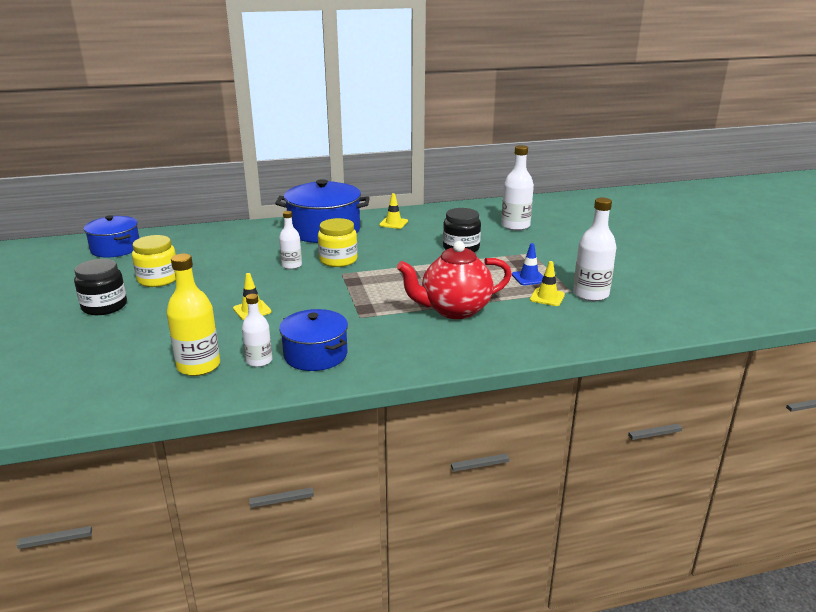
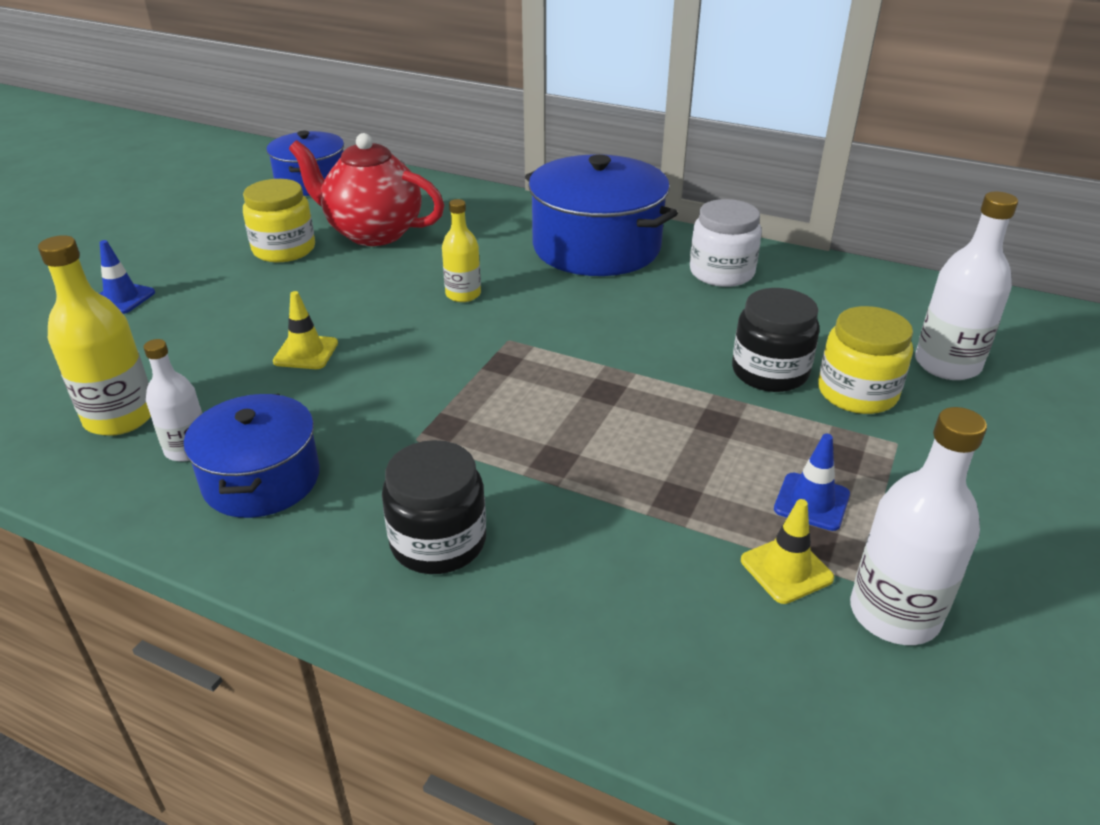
camera: 40 degrees right, 10 degrees up
(96, 328) = (122, 298): none -> blue traffic cone
(104, 306) = (176, 267): black jar -> black jar (438, 542)
(291, 265) = (463, 294): white bottle -> yellow bottle
(338, 260) = (538, 312): yellow jar -> yellow jar (857, 393)
(393, 223) = (721, 272): yellow traffic cone -> white jar
(454, 310) = (573, 505): red teapot -> red teapot (373, 233)

